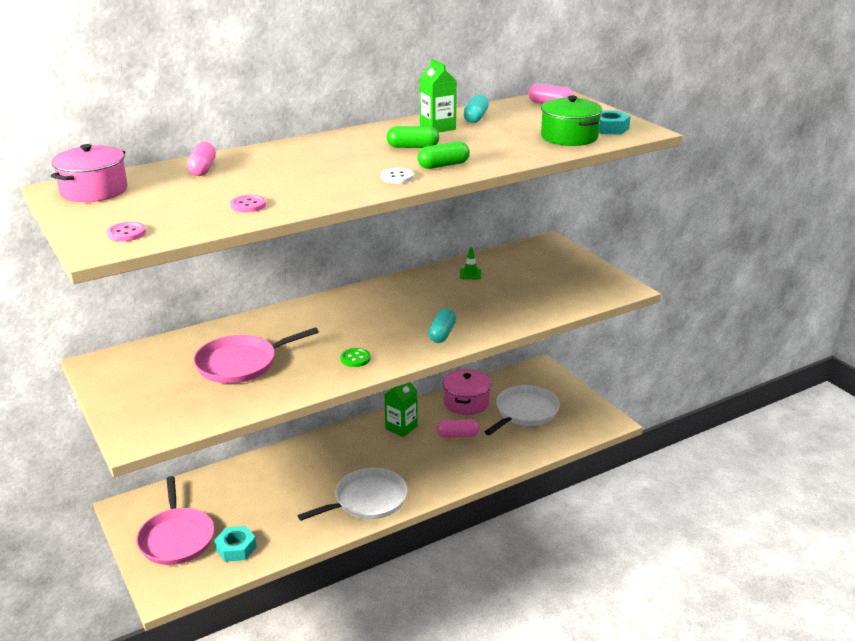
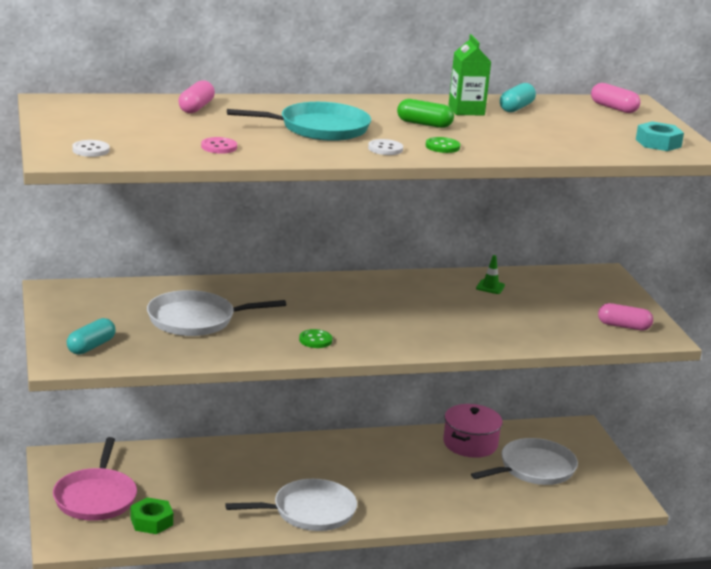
camera: 15 degrees right, 5 degrees down
(94, 190) = (82, 109): pink pot -> none
(126, 233) = (91, 150): pink button -> white button
(236, 548) = (151, 521): turquoise nut -> green nut
(241, 364) = (196, 320): pink pan -> white pan
(326, 168) = (319, 128): none -> turquoise pan
(401, 427) = (382, 451): green carton -> none
(442, 334) = (422, 337): turquoise capsule -> turquoise capsule (91, 346)
(443, 165) = (442, 146): green capsule -> green button
(457, 435) = (442, 473): pink capsule -> pink capsule (623, 326)
(569, 137) = (604, 144): green pot -> none

